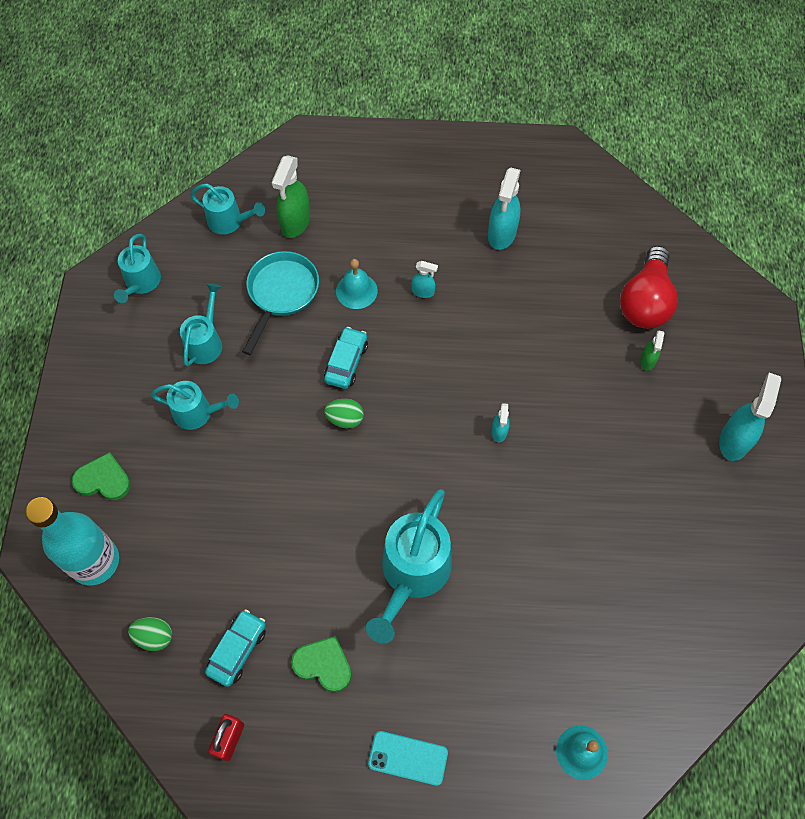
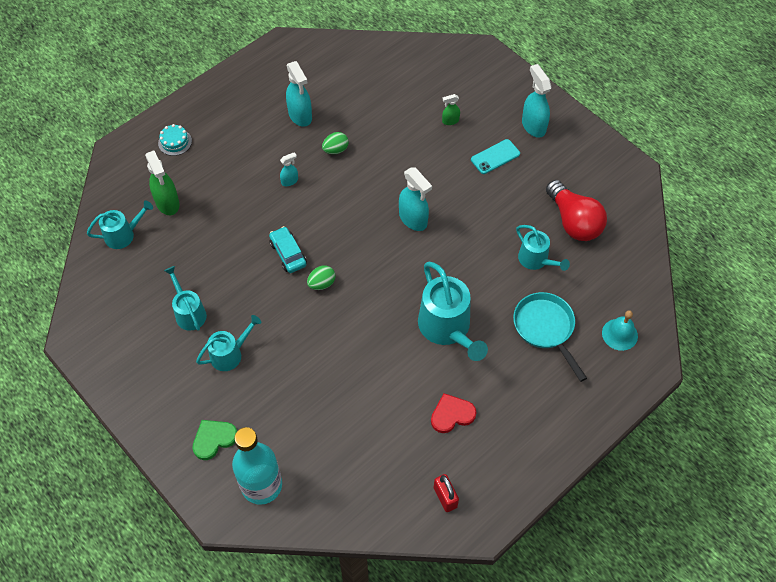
camera: 45 degrees left, 5 degrees down
(141, 283) = (106, 314): turquoise watering can -> turquoise watering can (536, 260)
(154, 636) = (344, 489): green egg -> green egg (335, 150)
(237, 650) = (398, 451): turquoise car -> none
(281, 294) = (205, 249): turquoise pan -> turquoise pan (545, 328)
(323, 664) = (452, 414): green heart -> red heart
(356, 291) = (249, 211): turquoise bell -> none
(361, 169) = (175, 142): none -> turquoise cake
(408, 758) = (544, 416): turquoise phone -> turquoise phone (495, 157)
(499, 432) = (413, 219): turquoise spray bottle -> turquoise spray bottle, size x1.90
(645, 301) = (417, 92): red light bulb -> red light bulb (573, 221)
(647, 361) = (450, 121): green spray bottle -> green spray bottle turned 105 degrees clockwise

